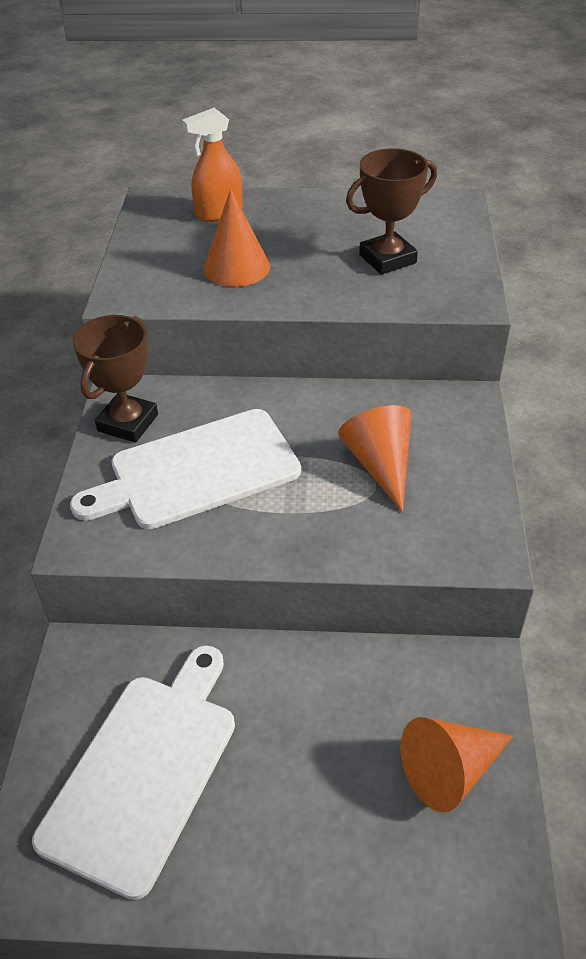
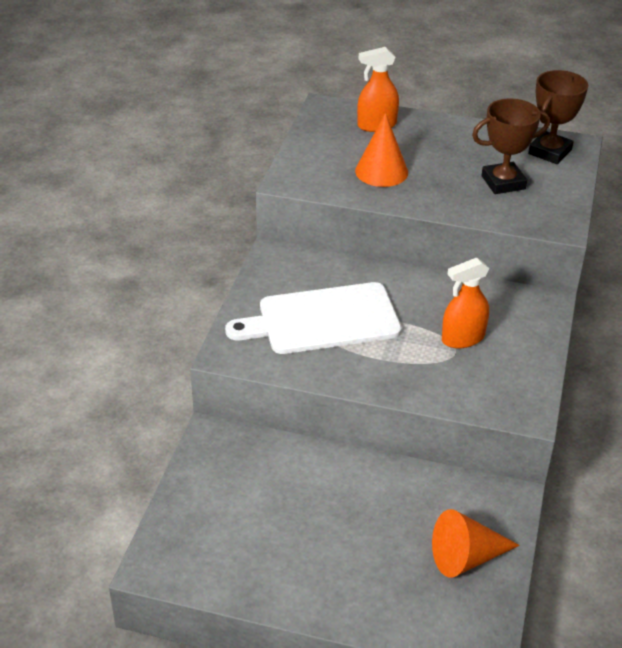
camera: 10 degrees right, 5 degrees down
(128, 423) = (276, 277): brown trophy -> brown trophy (550, 152)
(145, 771) = (248, 517): white cutting board -> none
(380, 464) = (462, 338): orange cone -> orange spray bottle

